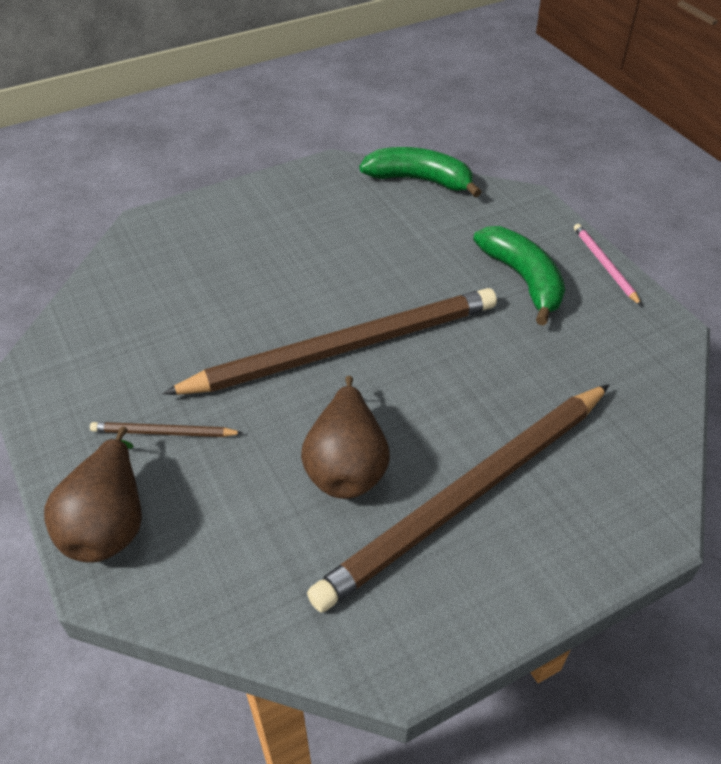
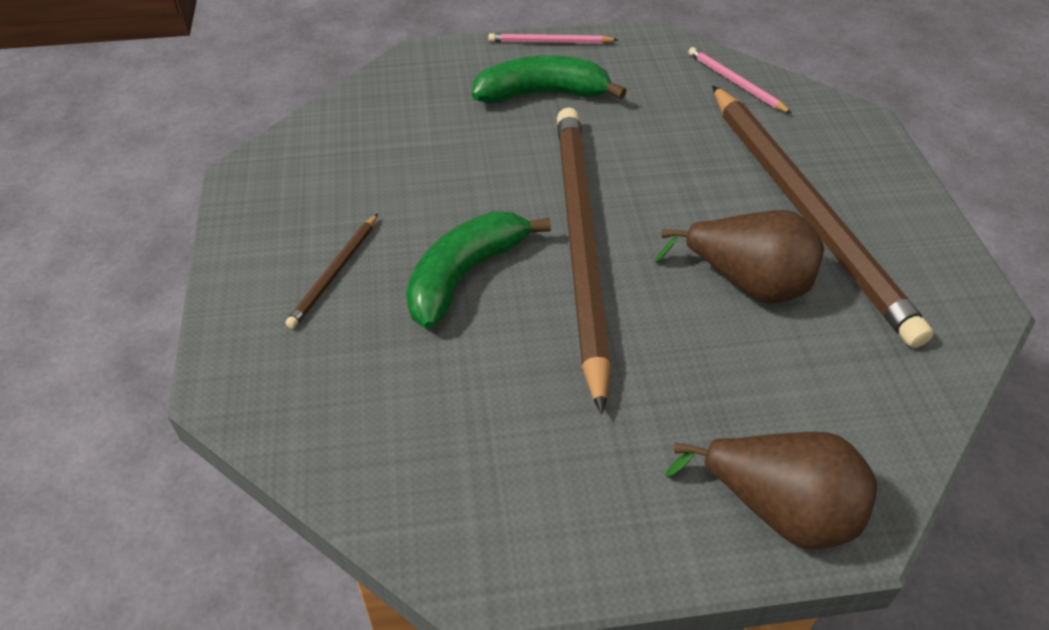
camera: 70 degrees left, 0 degrees up
(163, 432) = (652, 432): brown pencil -> brown pencil (334, 273)
(419, 180) = (333, 114): green banana -> green banana (464, 276)
(643, 408) = (735, 82): none -> pink pencil

